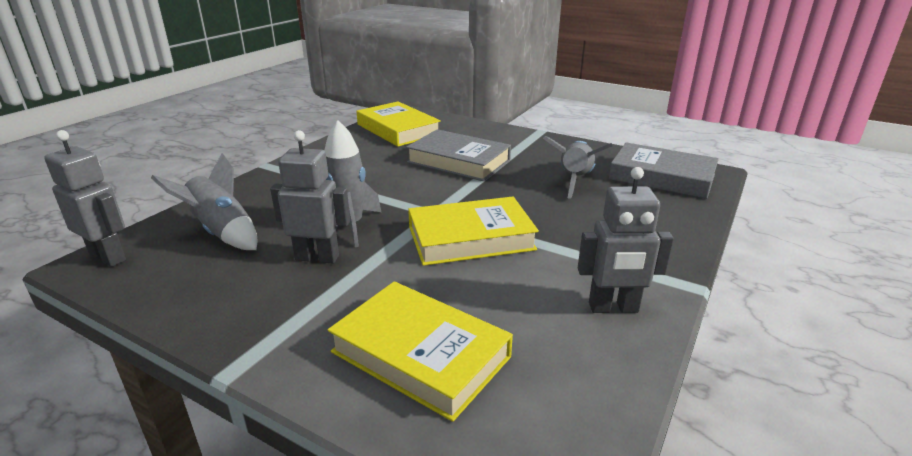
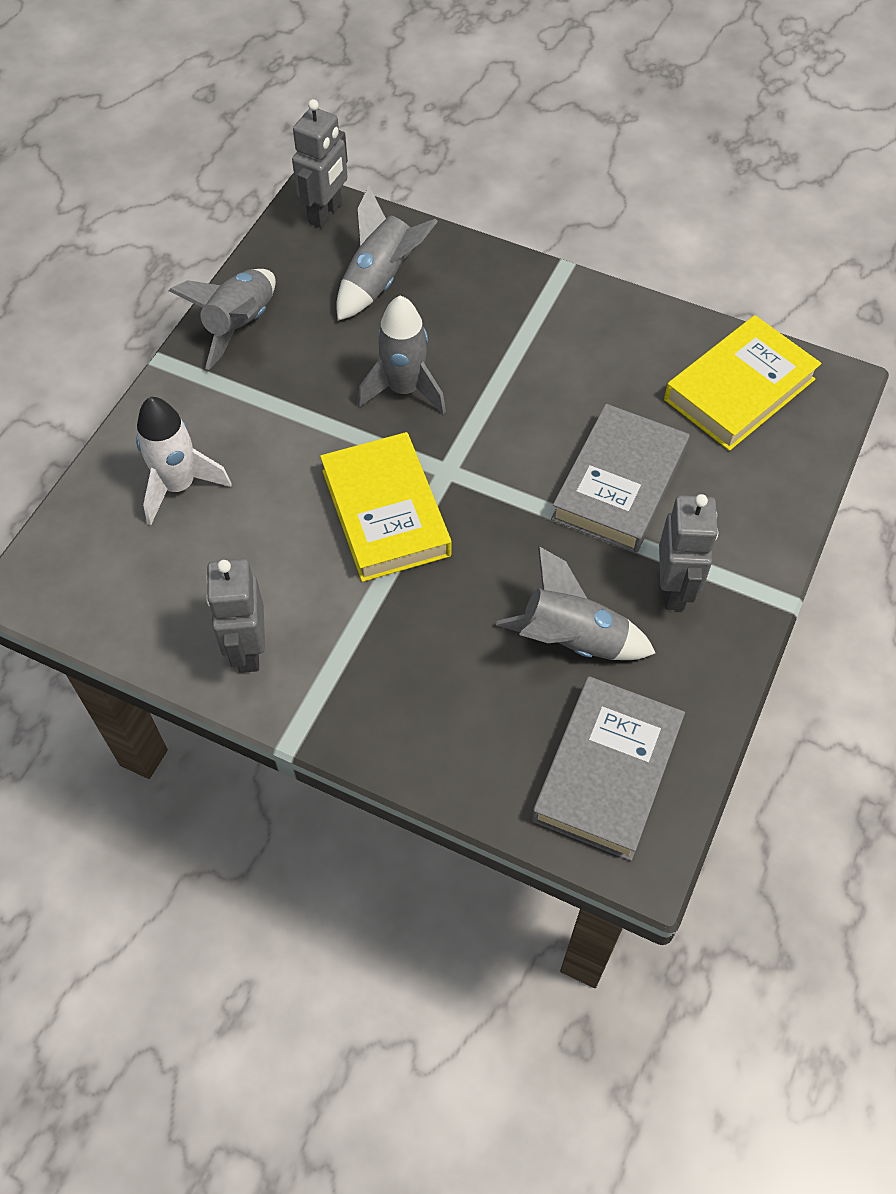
camera: 85 degrees right, 30 degrees up
(217, 311) = (240, 325): none -> grey rocket
(317, 257) = (334, 376): grey robot -> grey robot (674, 589)
(420, 354) = (179, 486): yellow book -> white rocket

